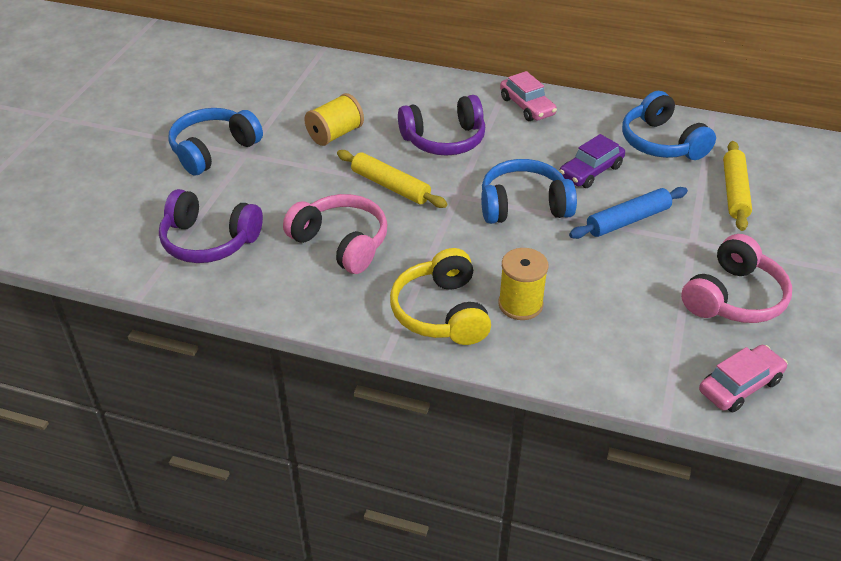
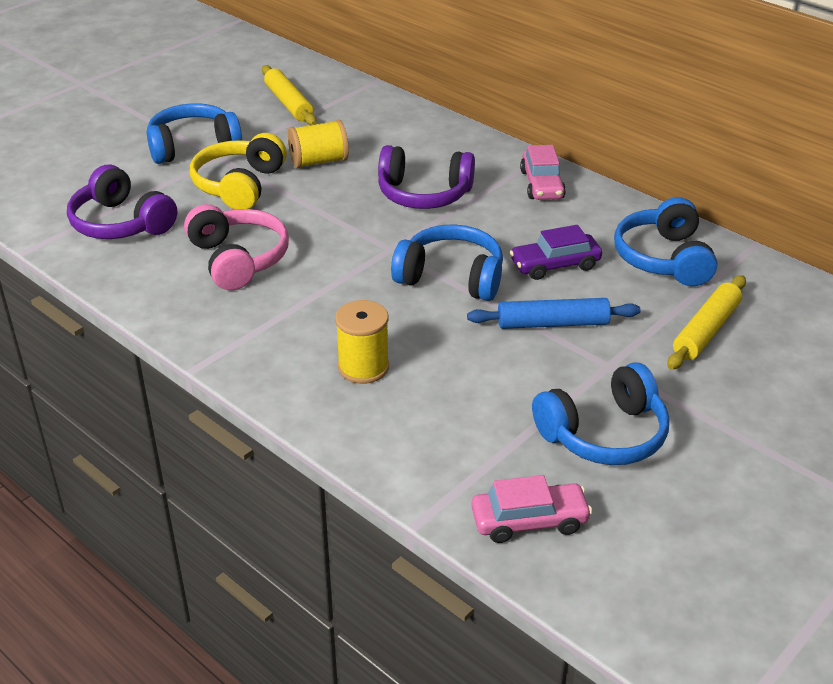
camera: 25 degrees right, 5 degrees down
(390, 186) = (331, 222): yellow rolling pin -> yellow rolling pin (288, 103)
(442, 312) = (278, 349): yellow headphones -> yellow headphones (240, 185)
(733, 297) = (604, 434): pink headphones -> blue headphones

